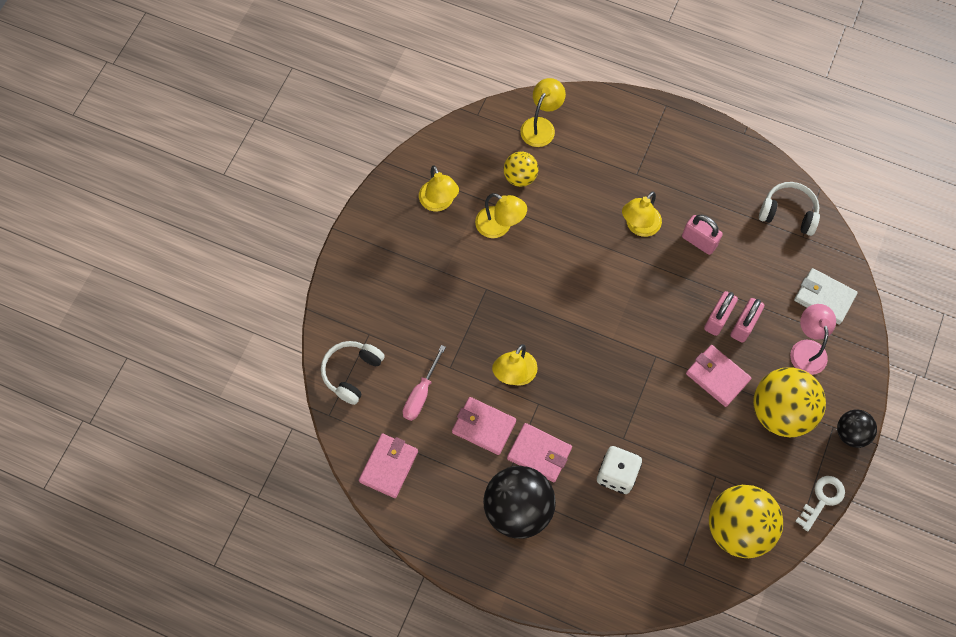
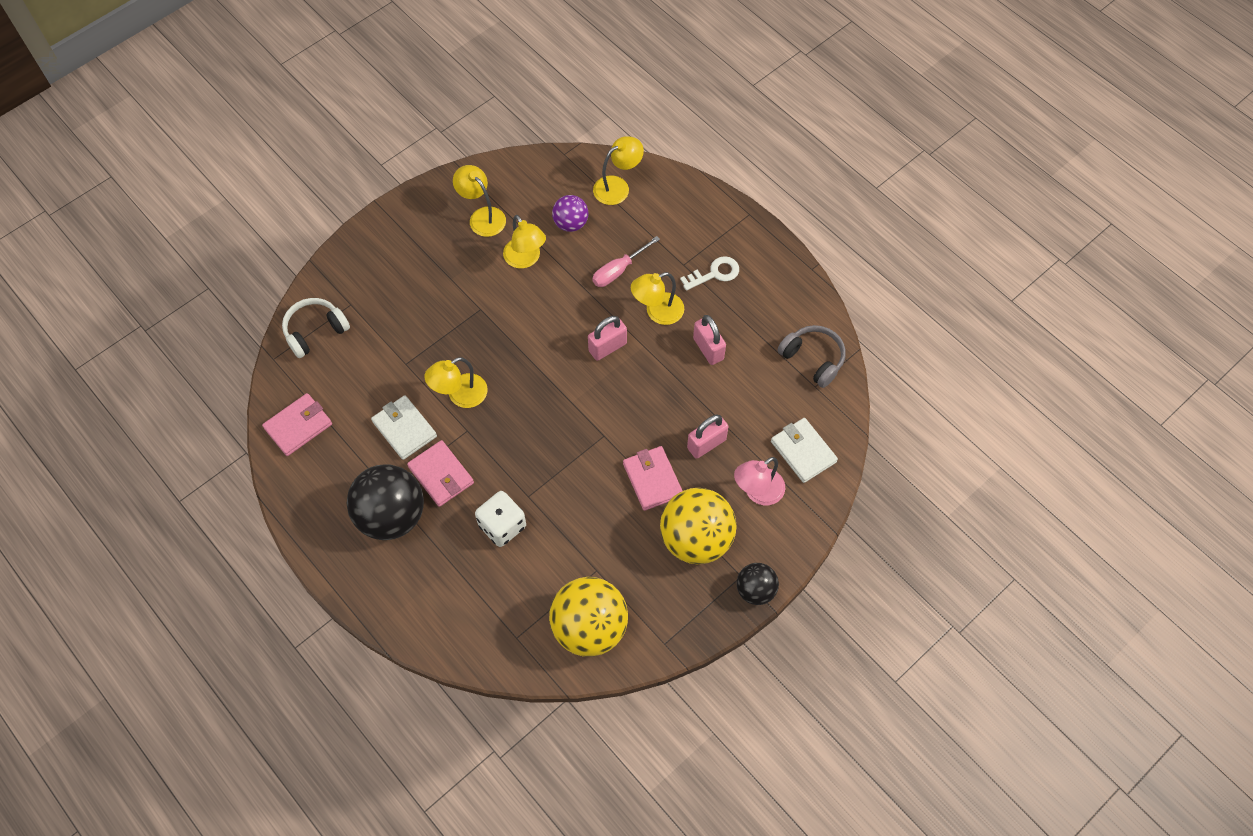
camera: 25 degrees right, 5 degrees down
(421, 394) = (365, 375): pink screwdriver -> pink screwdriver (618, 270)
(439, 202) = (482, 216): yellow lamp -> yellow lamp turned 135 degrees clockwise
(484, 426) = (404, 429): pink wallet -> white wallet
(520, 177) = (571, 223): yellow ball -> purple ball
(717, 319) = (684, 427): pink padlock -> pink padlock (607, 347)
(788, 213) = (813, 359): white headphones -> grey headphones
(807, 349) = (757, 492): pink lamp -> pink lamp turned 150 degrees counterclockwise
(822, 499) = (689, 639): white key -> white key (715, 273)

